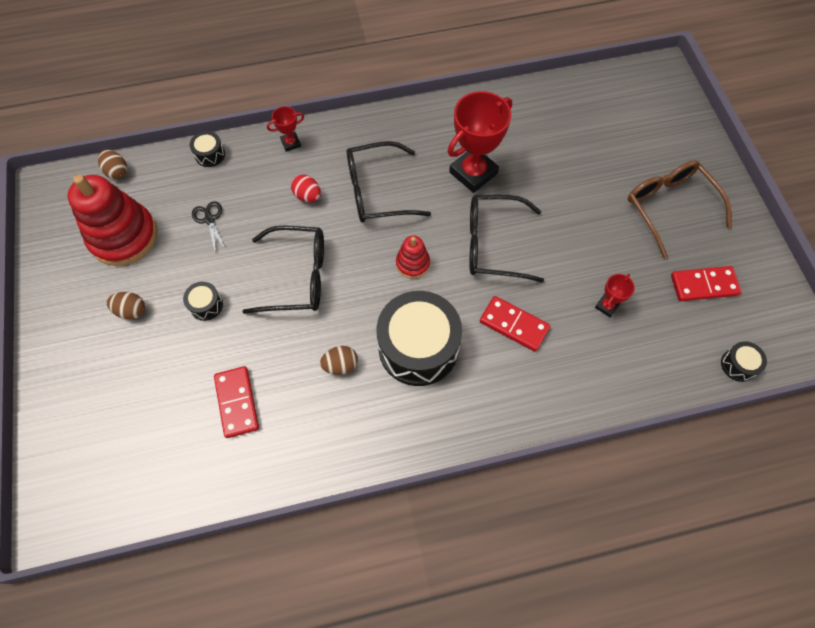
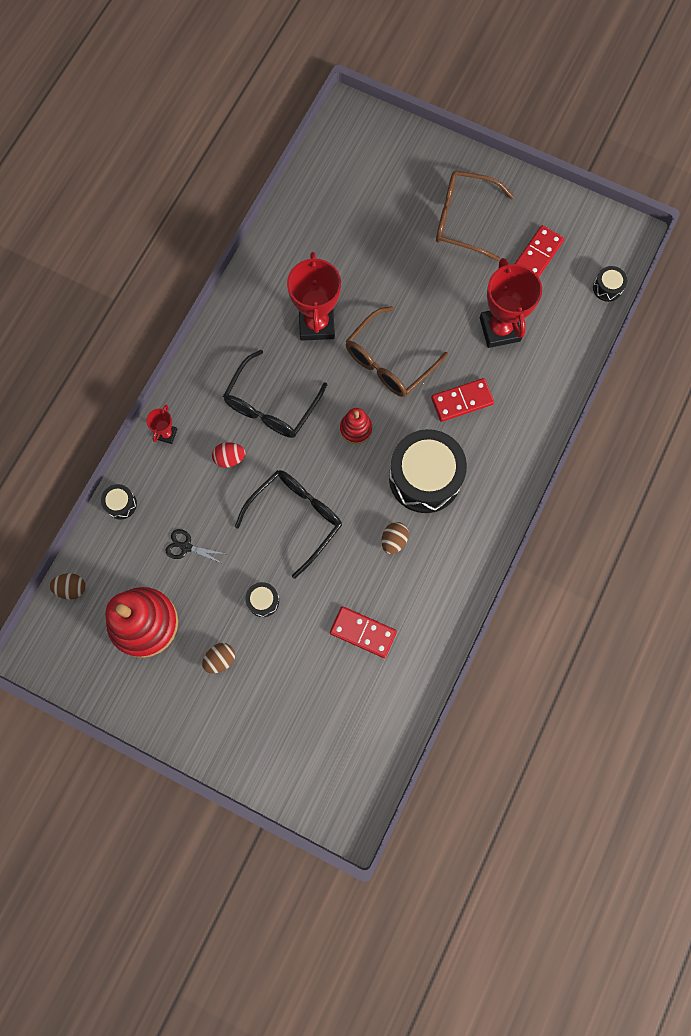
camera: 50 degrees left, 10 degrees up
(493, 244) = (388, 362): black glasses -> brown glasses
(606, 306) = (499, 329): red trophy -> red trophy, size x2.11

